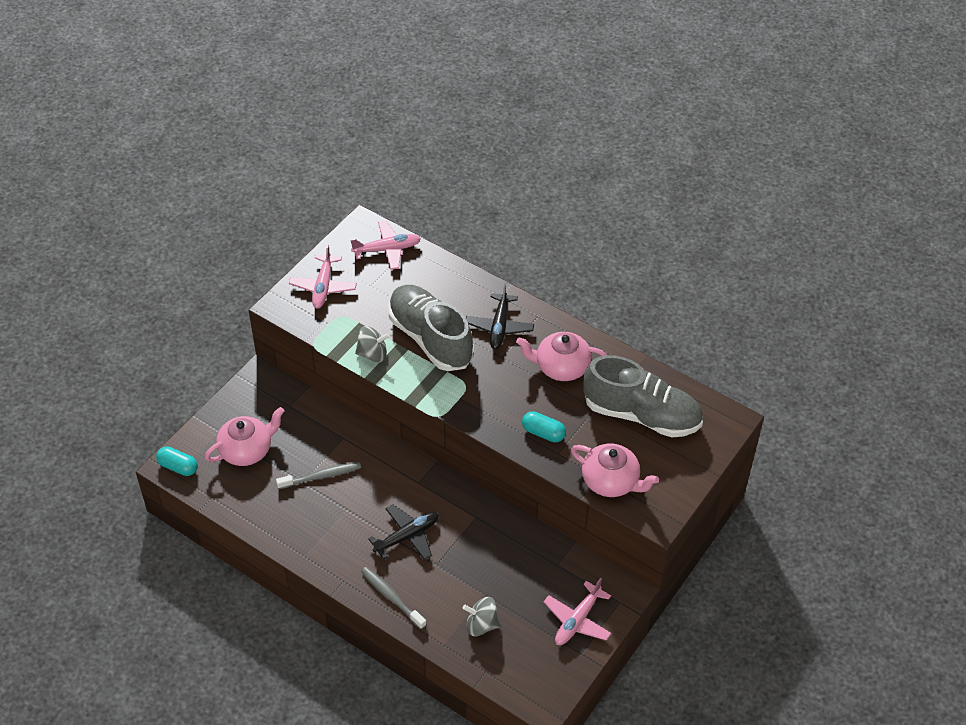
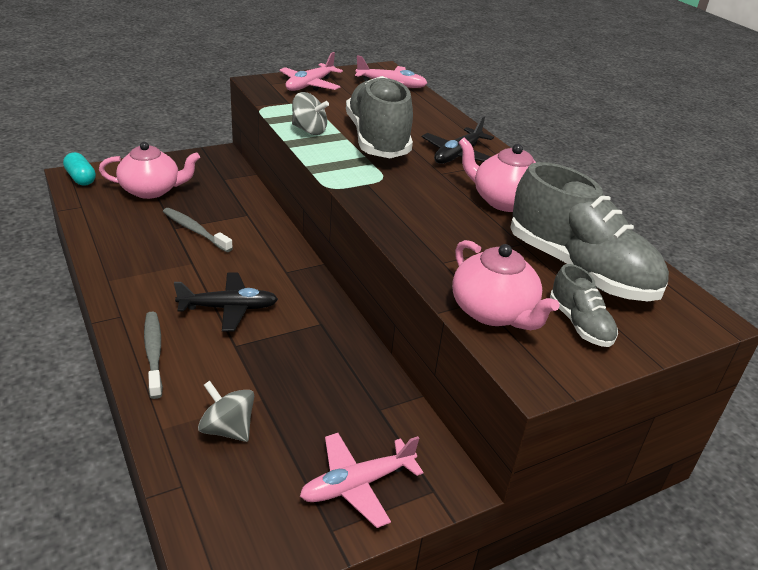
camera: 25 degrees right, 15 degrees down
(321, 476) = (195, 231): grey toothbrush -> grey toothbrush turned 150 degrees counterclockwise
(543, 433) = (438, 240): turquoise capsule -> none
(662, 465) = (579, 324): none -> grey shoe

